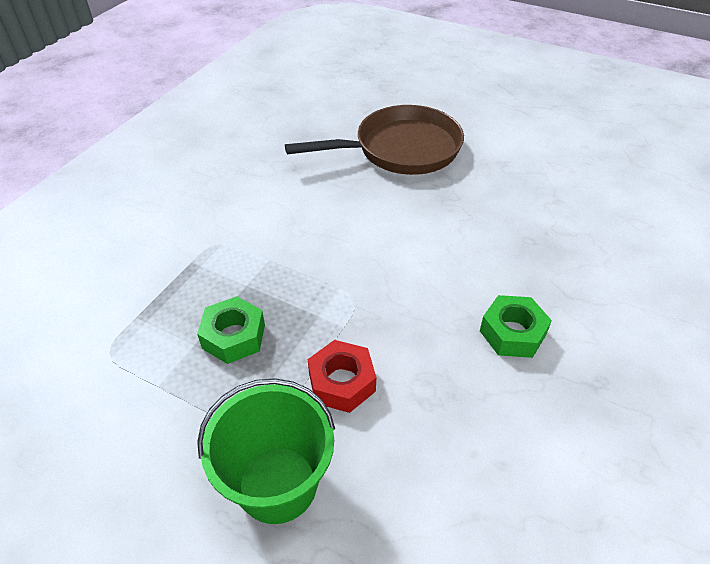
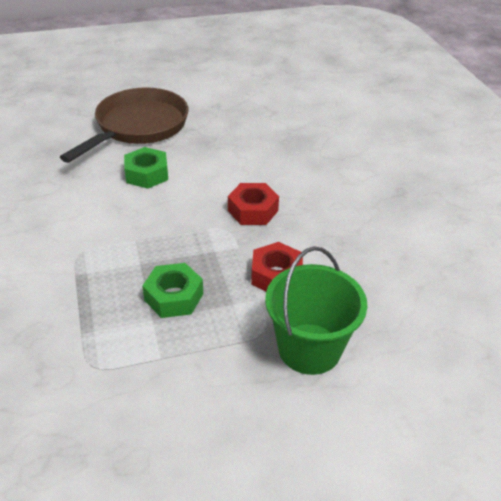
camera: 45 degrees left, 5 degrees down
(403, 297) = (253, 210): none -> red nut
(512, 333) = (334, 193): green nut -> green nut (147, 174)

